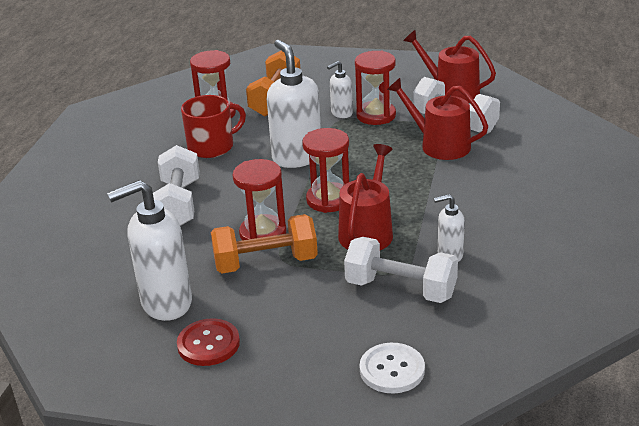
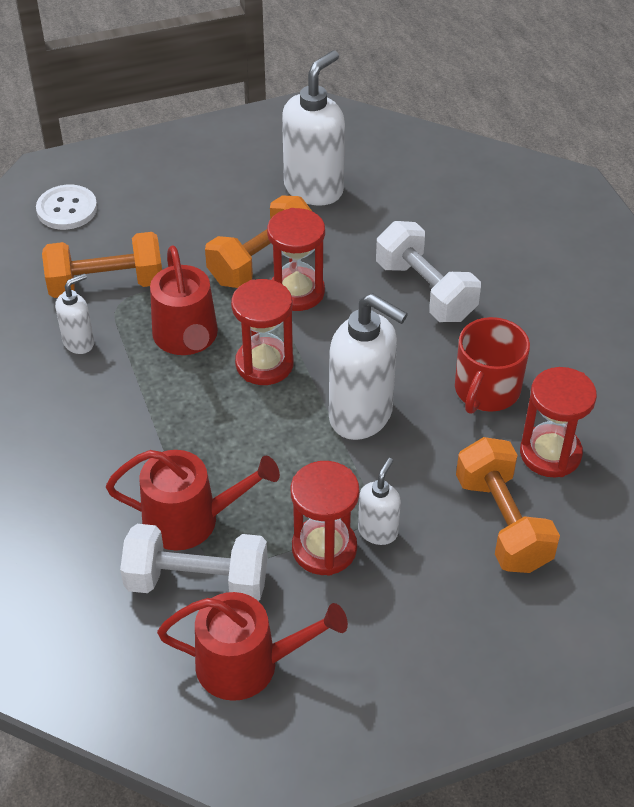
camera: 145 degrees right, 15 degrees up
(208, 344) = (239, 172): red button -> none
(400, 289) = (106, 284): white dumbbell -> orange dumbbell

